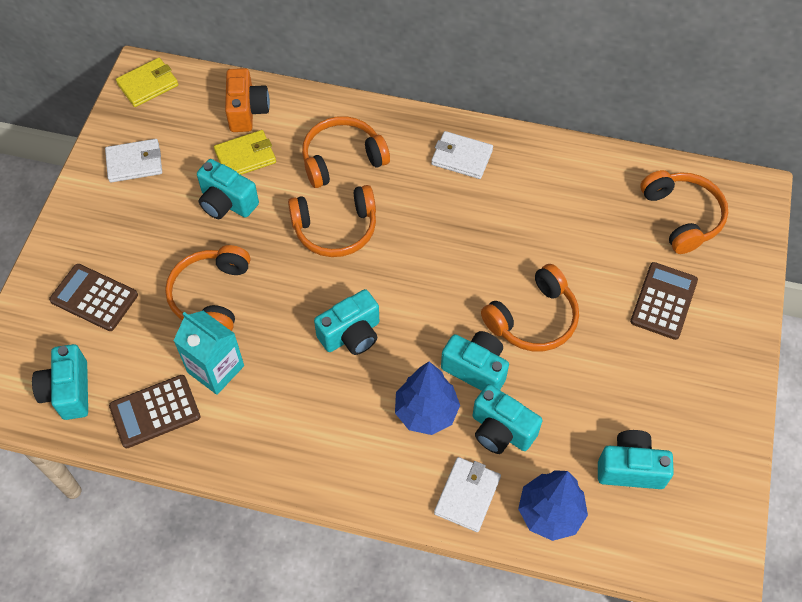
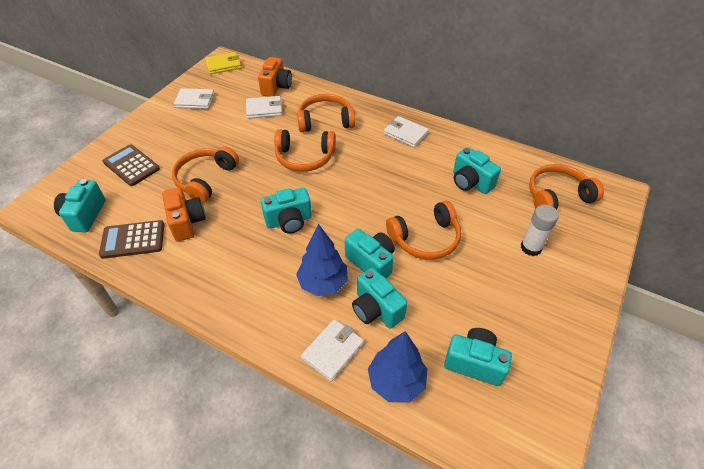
camera: 15 degrees right, 10 degrees down
(215, 369) = (187, 222): turquoise carton -> orange camera
(227, 203) = (241, 131): turquoise camera -> turquoise camera (470, 182)
(245, 157) = (264, 109): yellow wallet -> white wallet
(663, 301) = (531, 247): brown calculator -> white glue stick
(682, 216) = (557, 196): orange headphones -> orange headphones turned 105 degrees counterclockwise

